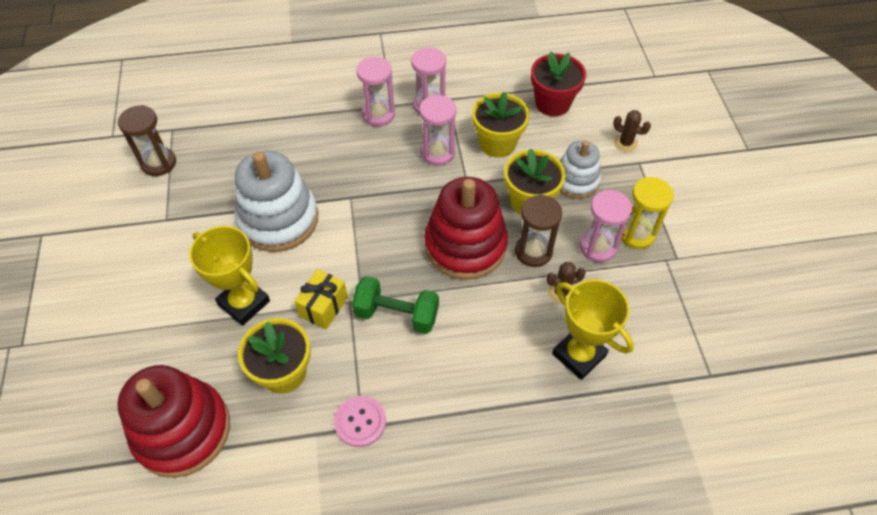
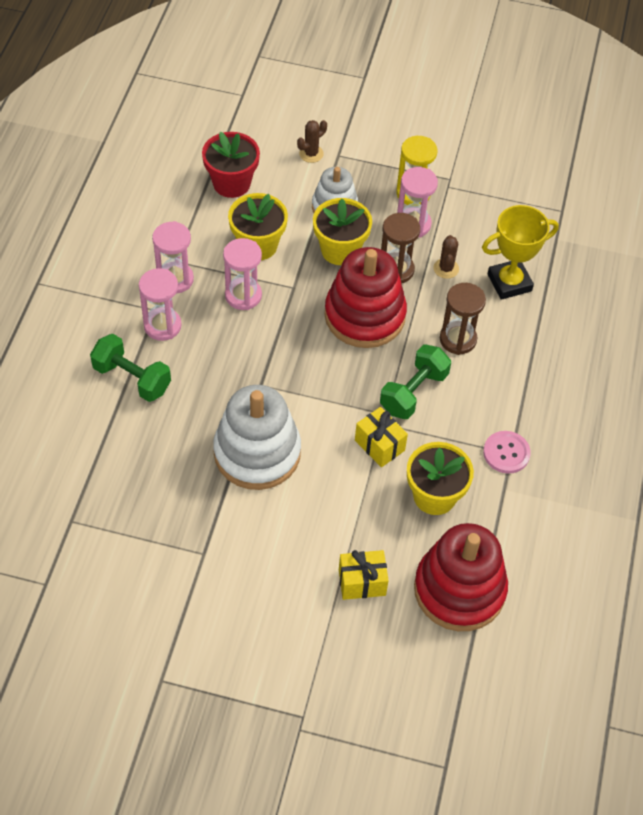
camera: 70 degrees left, 0 degrees up
(159, 163) = (117, 544): brown hourglass -> brown hourglass (458, 339)
(168, 343) = (362, 582): none -> yellow gift
(244, 303) = (344, 508): yellow trophy -> none
(317, 115) = (132, 378): none -> green dumbbell

